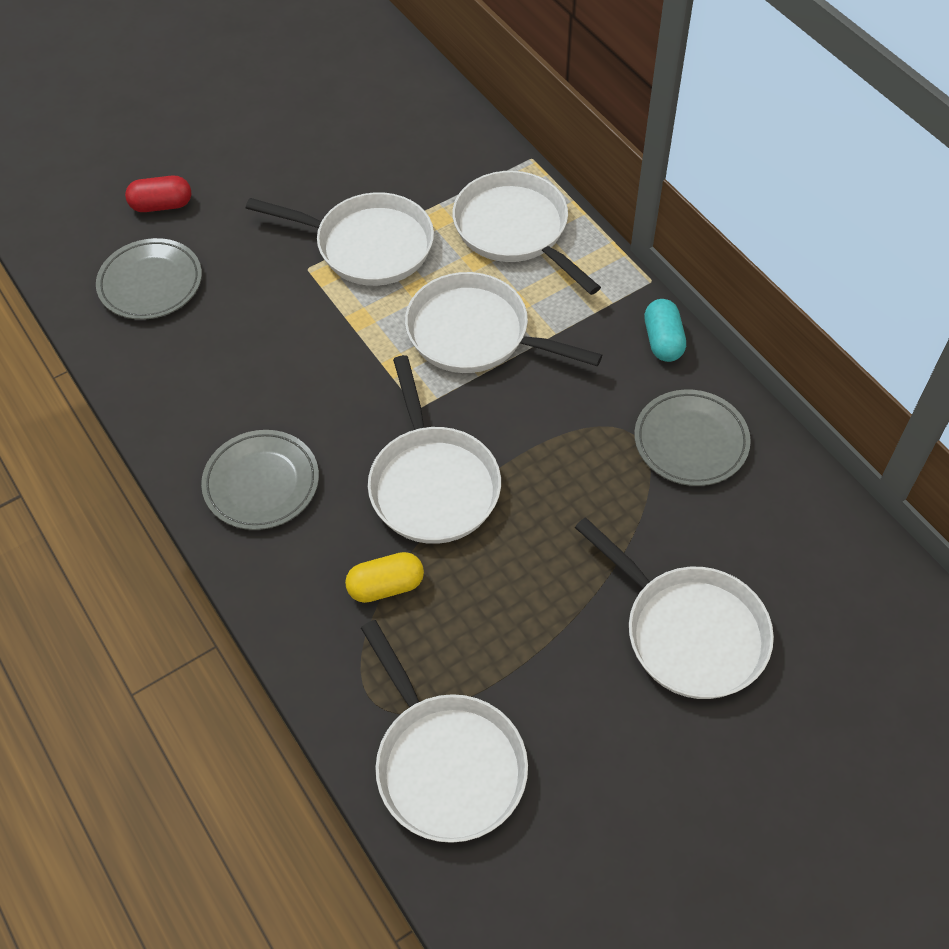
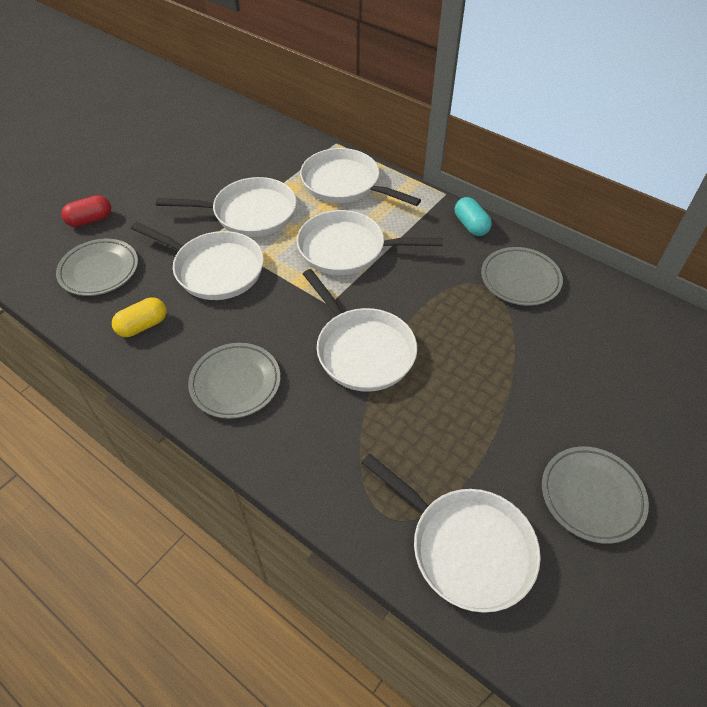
camera: 20 degrees left, 5 degrees down
(386, 586) = (360, 429): yellow capsule -> yellow capsule (143, 326)
(629, 754) = (592, 496): none -> grey plate
(689, 632) = (585, 399): white pan -> white pan (214, 269)

